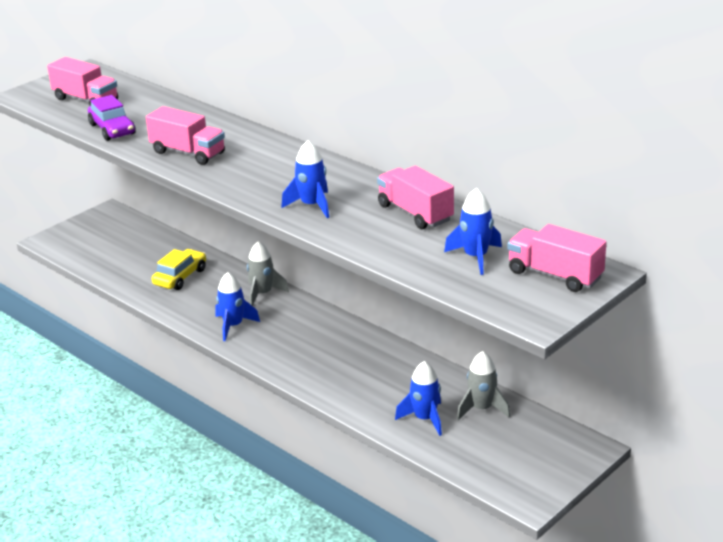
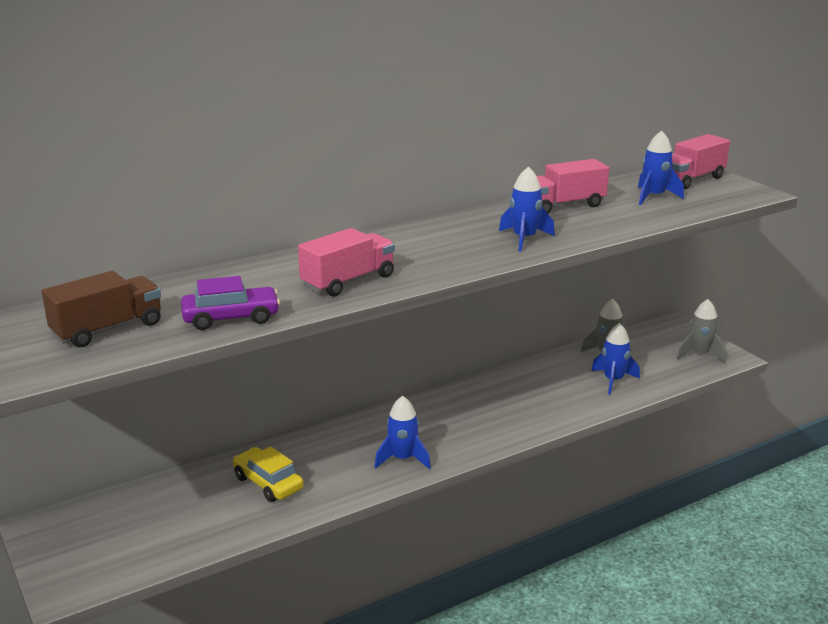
camera: 75 degrees left, 5 degrees down
(86, 100) = (108, 329): pink truck -> brown truck
(263, 294) = (349, 432): grey rocket -> grey rocket (699, 354)

